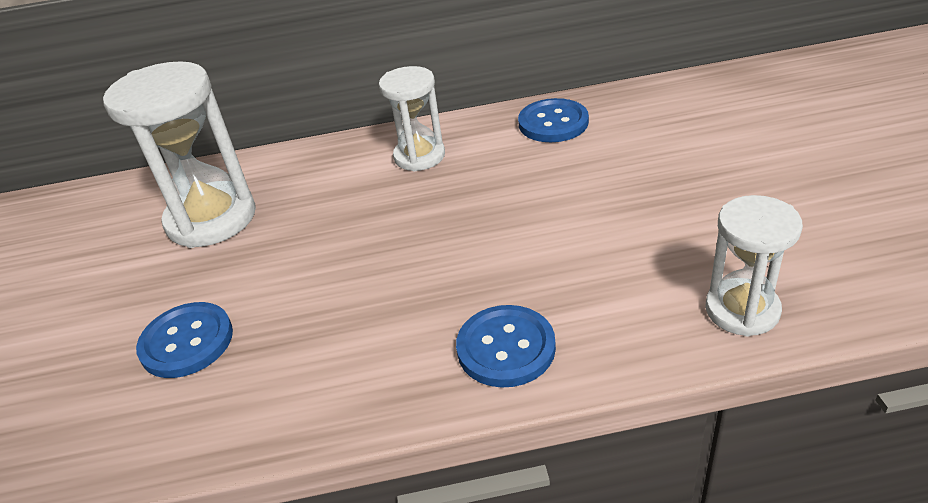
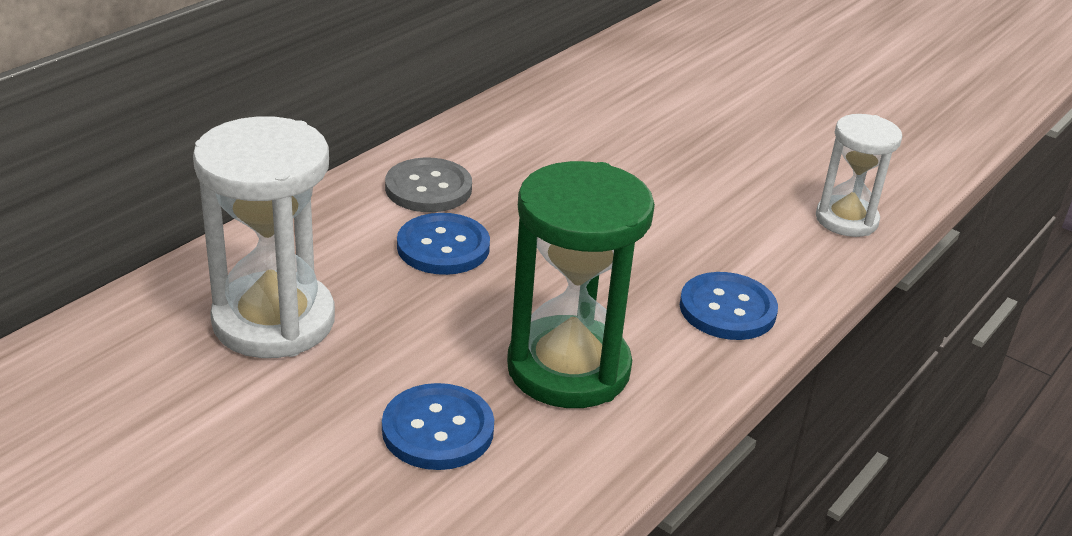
camera: 50 degrees left, 5 degrees down
(321, 338) = (568, 368): none -> green hourglass
(419, 156) = (428, 188): white hourglass -> grey button
(553, 123) = (521, 122): blue button -> blue button (443, 247)

